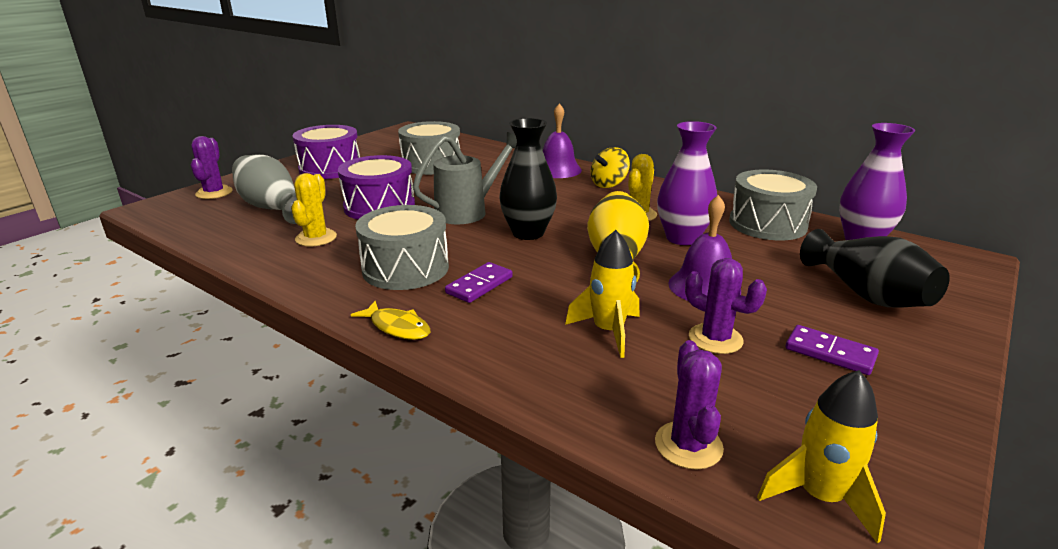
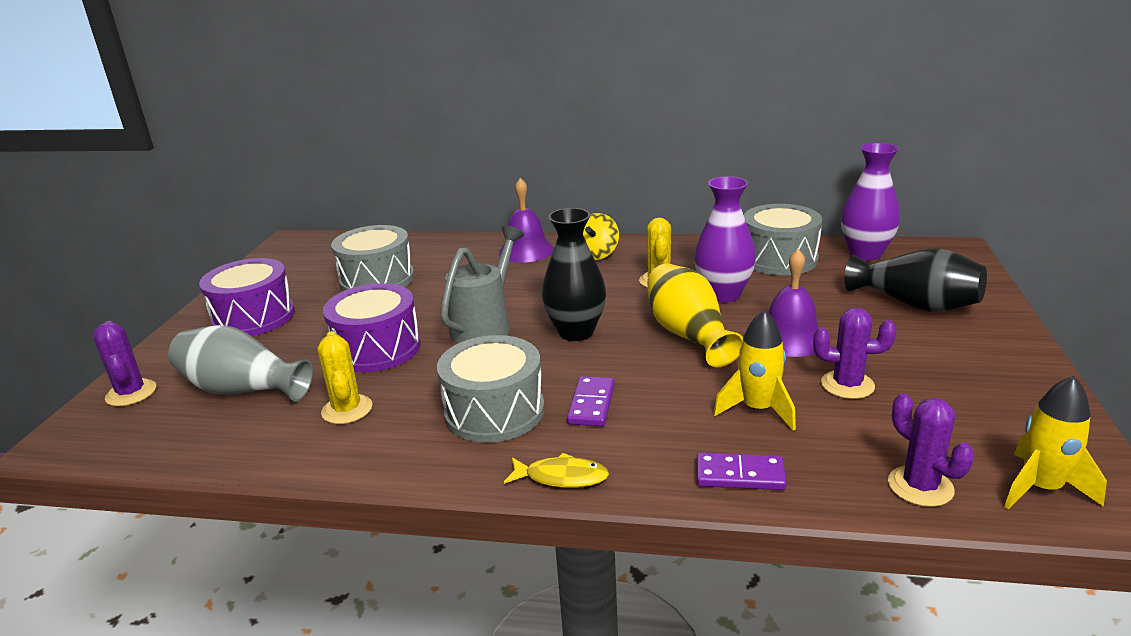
camera: 25 degrees left, 0 degrees up
(830, 353) = (938, 367): purple domino -> purple domino (740, 475)

